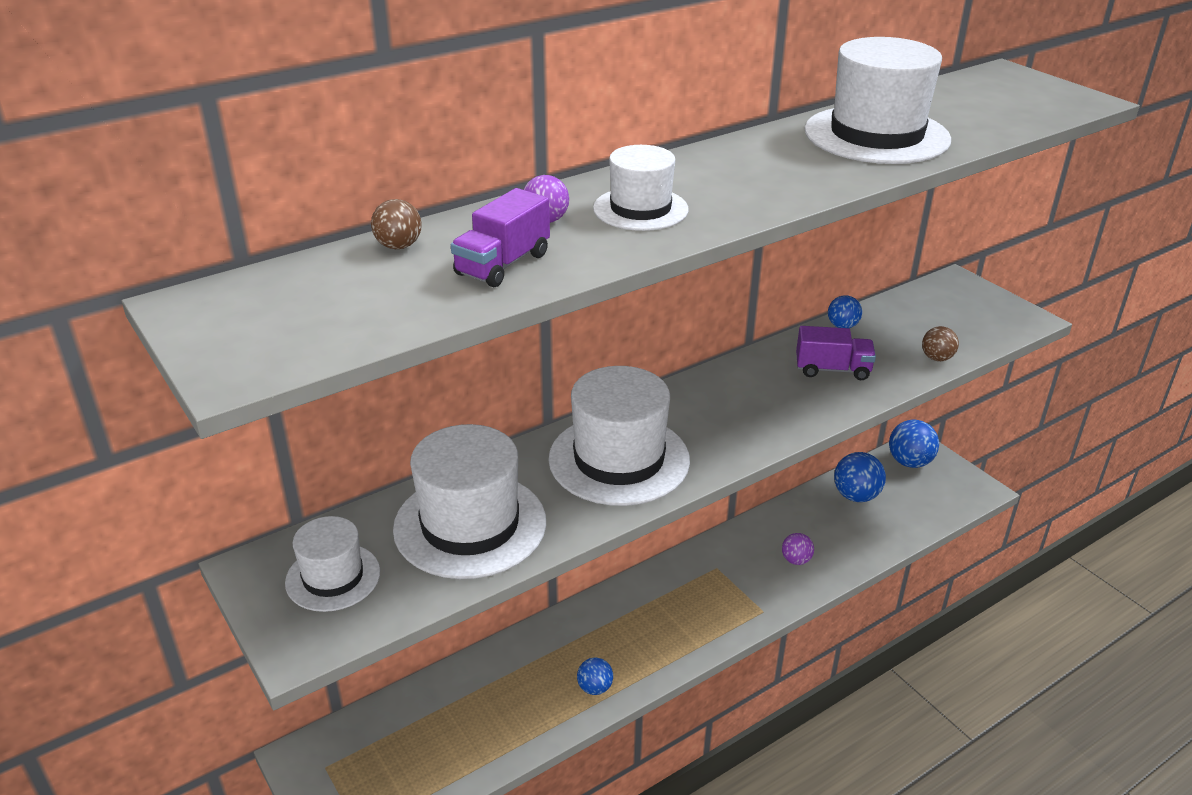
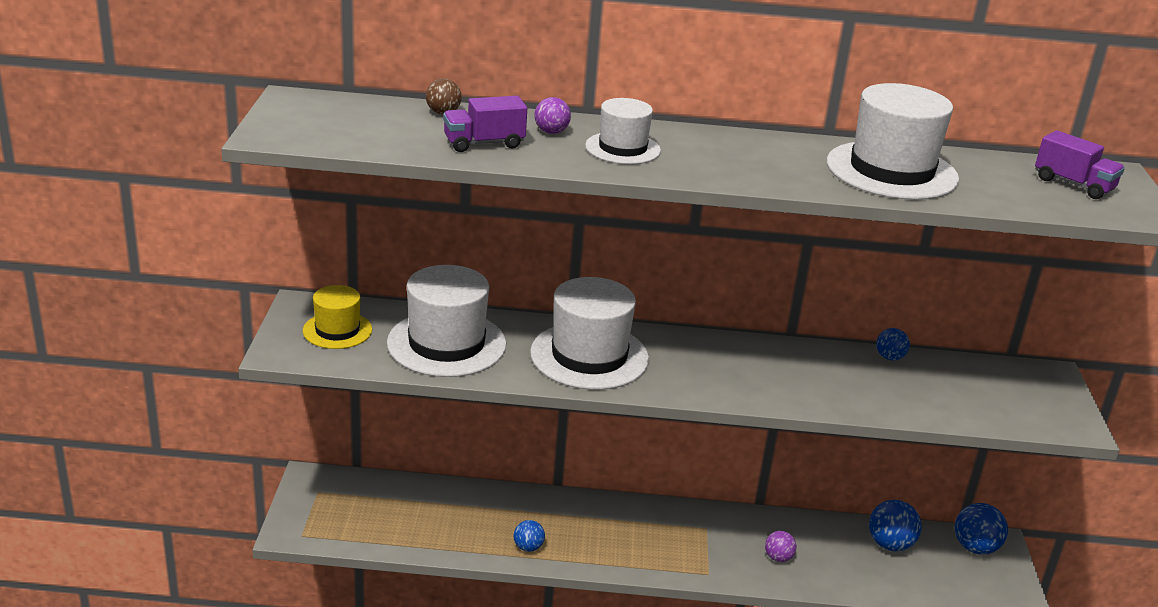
camera: 35 degrees right, 5 degrees down
(333, 577) = (337, 330): white hat -> yellow hat
(832, 369) = (834, 379): purple truck -> purple truck (1073, 184)
(936, 358) = (939, 413): brown ball -> none

